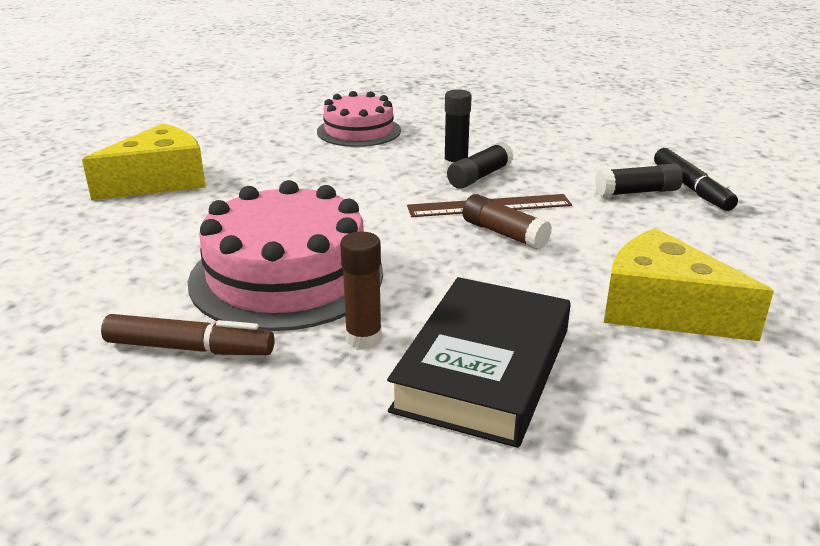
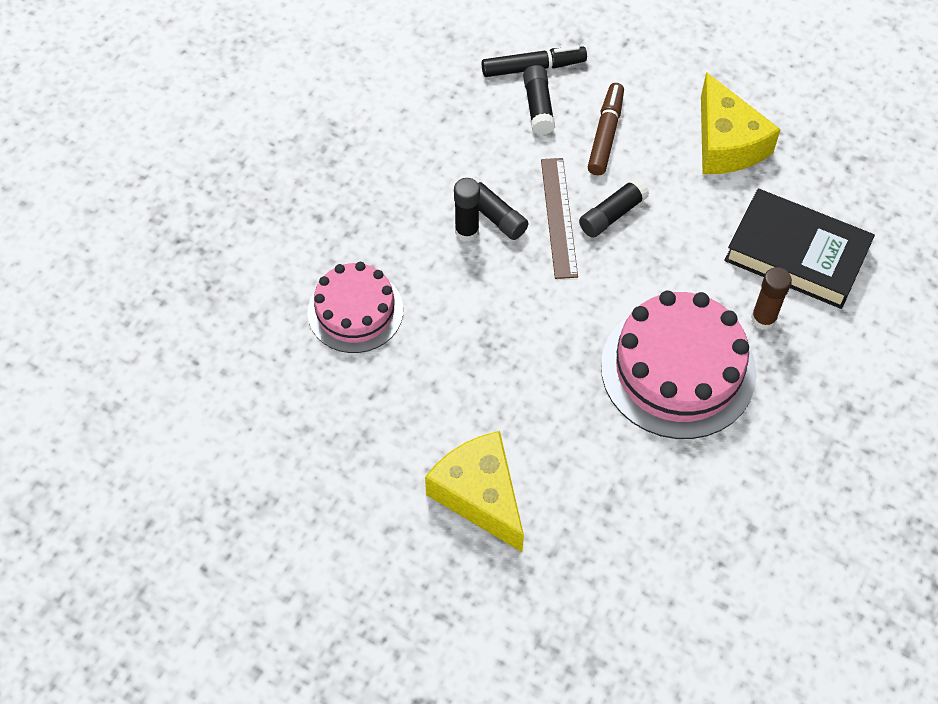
camera: 85 degrees left, 30 degrees up
(189, 348) = (778, 425): brown marker -> brown marker (605, 134)
(504, 234) = (612, 214): brown glue stick -> black glue stick
(663, 309) = (726, 143): yellow cheese -> yellow cheese turned 60 degrees counterclockwise

